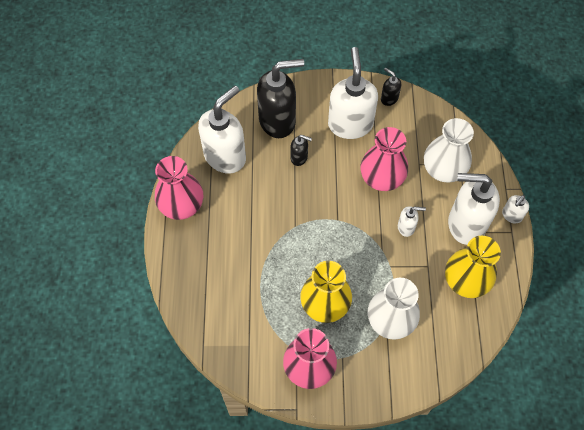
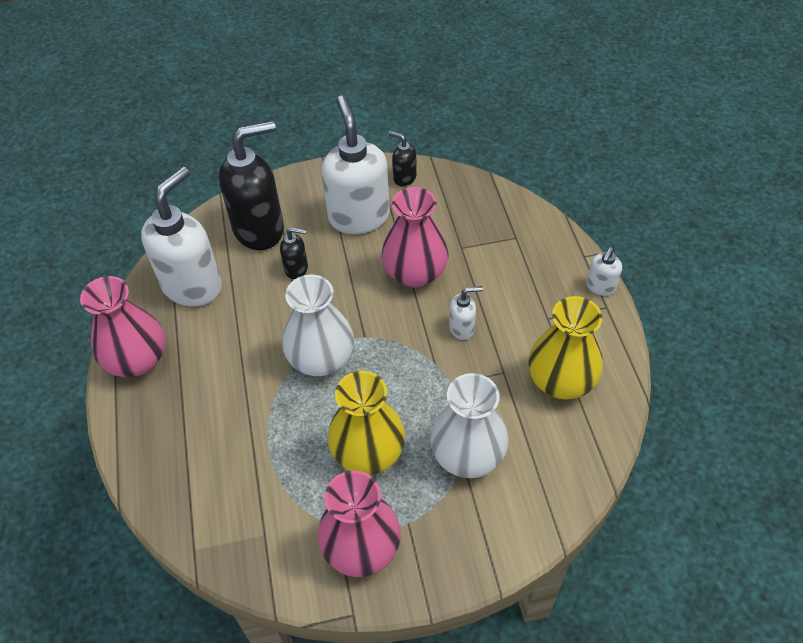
camera: 10 degrees left, 10 degrees down
(443, 169) = (495, 248): white vase -> white vase (321, 359)
(465, 224) = (542, 309): white soap dispenser -> none

